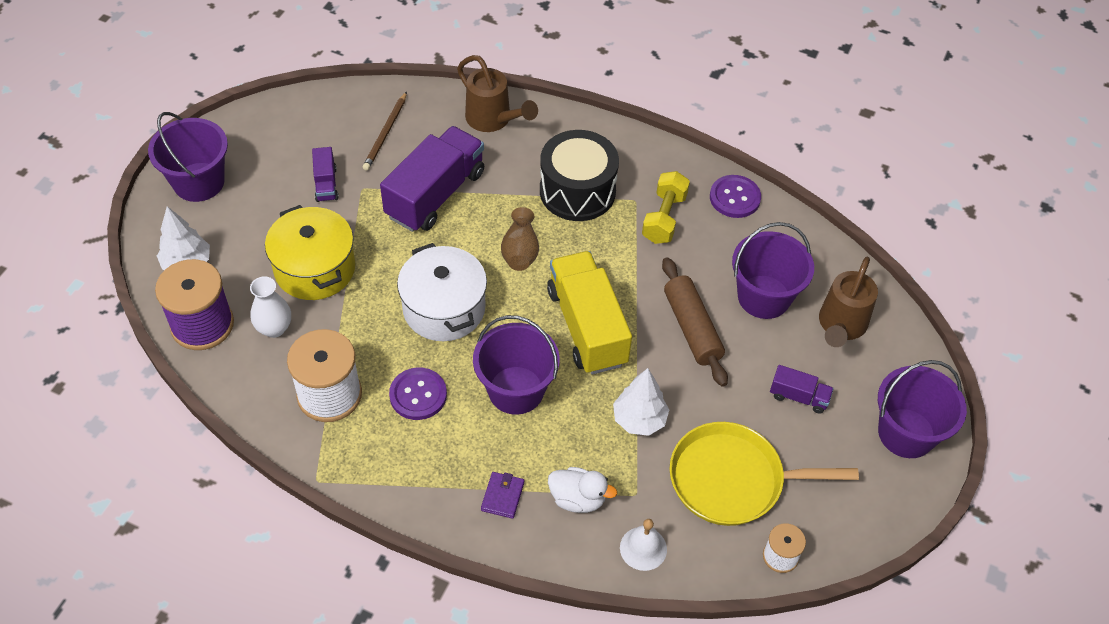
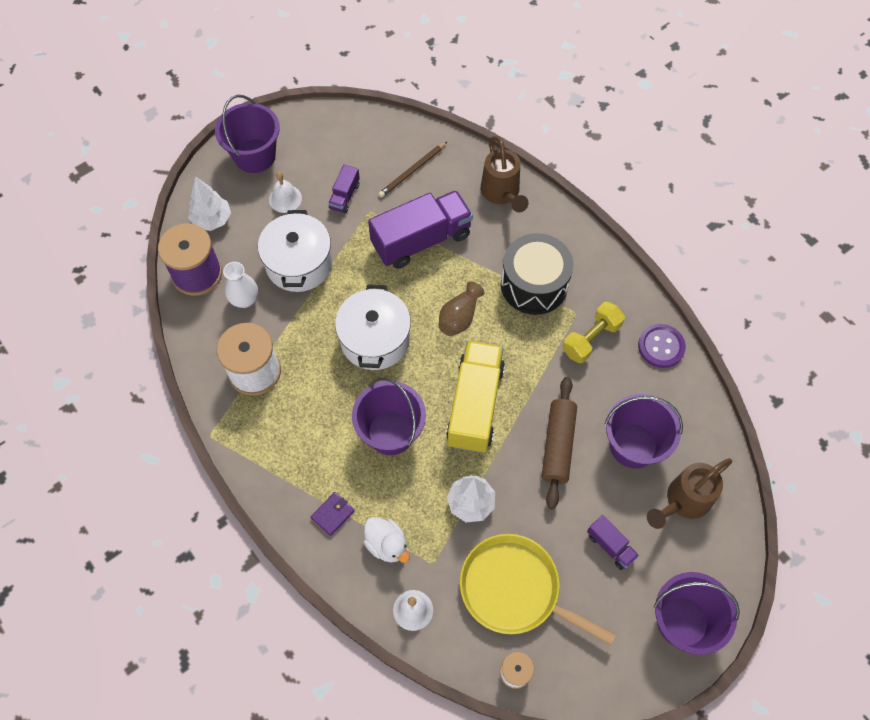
camera: 30 degrees right, 10 degrees up
(260, 211) = (285, 198): none -> white bell
(315, 268) = (299, 264): yellow pot -> white pot
(418, 395) = (317, 402): purple button -> none

